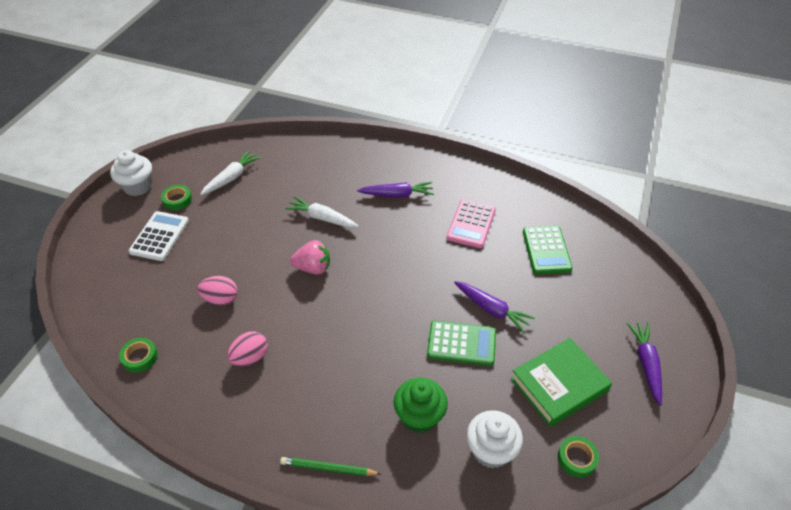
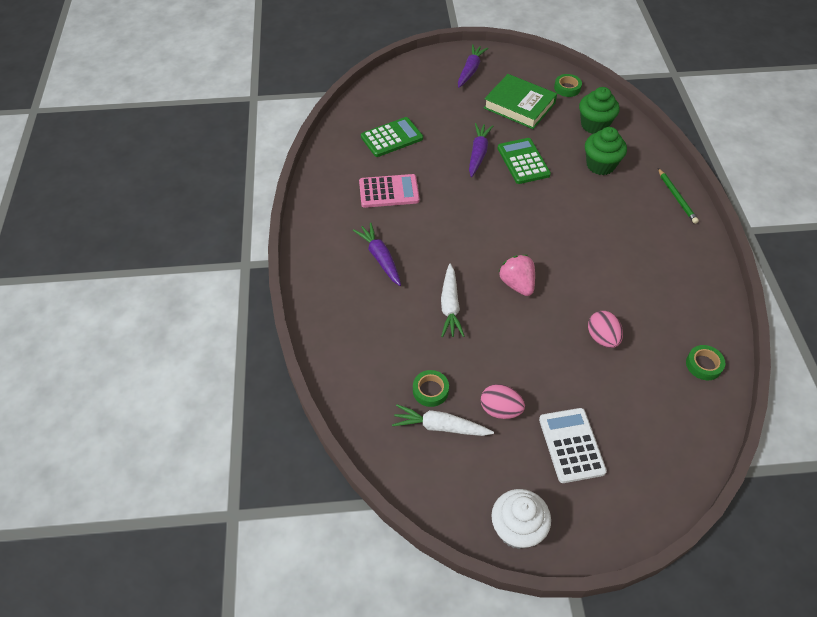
camera: 115 degrees left, 5 degrees up
(159, 236) = (571, 445): white calculator -> white calculator turned 90 degrees clockwise
(177, 200) = (509, 464): green tape -> green tape (430, 390)
(250, 357) = (638, 283): pink egg -> pink egg (500, 410)
(491, 450) = (594, 125): white cupcake -> green cupcake
(646, 364) = (470, 70): purple carrot -> purple carrot turned 135 degrees clockwise

